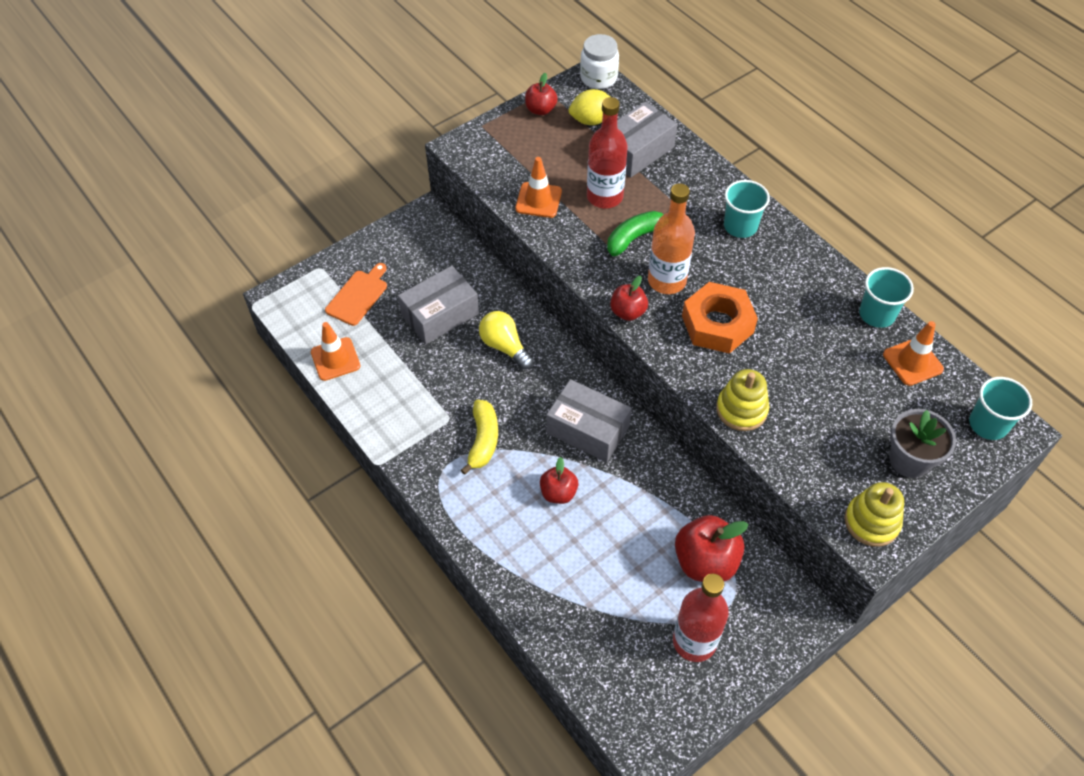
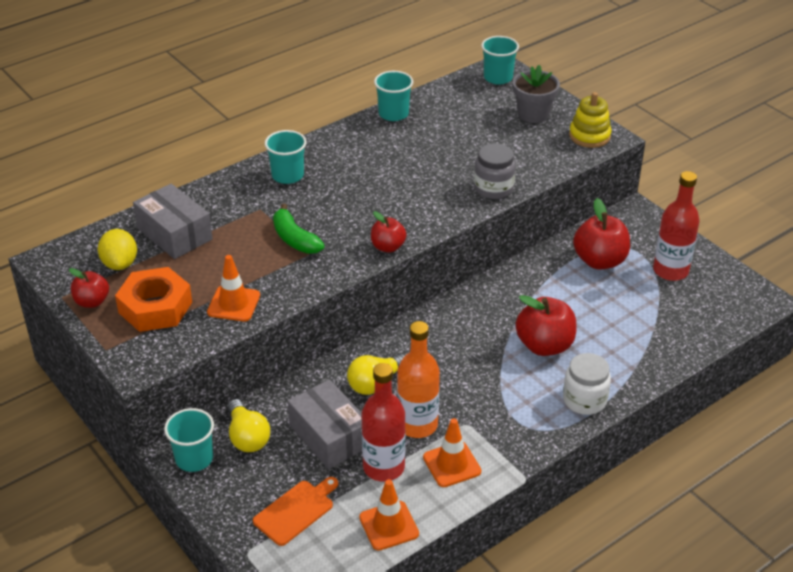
camera: 90 degrees left, 15 degrees down
(358, 296) = (296, 511): orange cutting board -> orange cutting board turned 105 degrees clockwise
(420, 226) = (194, 458): none -> turquoise cup
(442, 258) = (247, 437): none -> yellow light bulb
(483, 440) = (491, 398): yellow banana -> none
(558, 493) = (544, 345): red apple -> red apple, size x1.69
(588, 429) = (474, 325): grey box -> none
(598, 78) = (52, 257): white jar -> white jar (584, 400)
(604, 197) = (236, 257): red bottle -> red bottle (383, 467)
(667, 281) = (351, 222): orange bottle -> orange bottle (417, 425)
(717, 324) = (403, 195): orange nut -> orange nut (155, 307)
(741, 409) = (493, 188): yellow stacking toy -> grey jar
(912, 362) = (441, 102): orange traffic cone -> orange traffic cone (452, 464)

